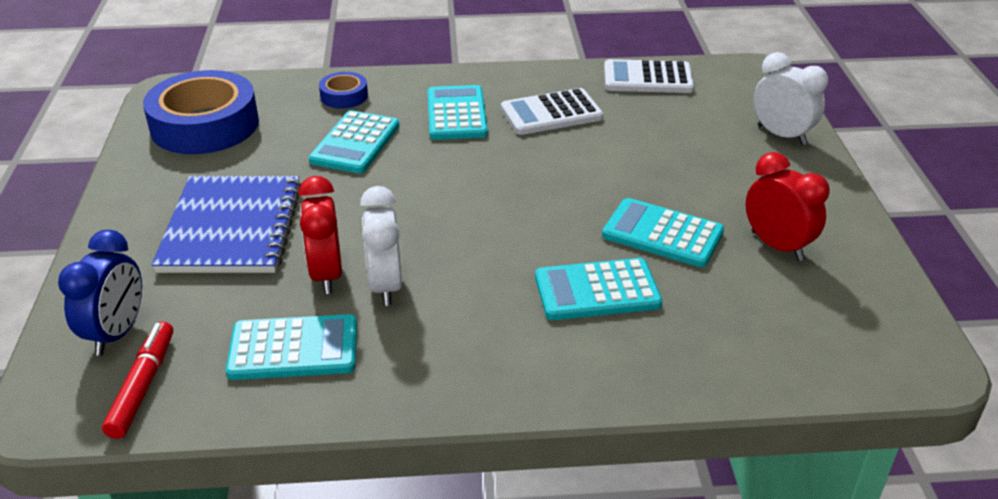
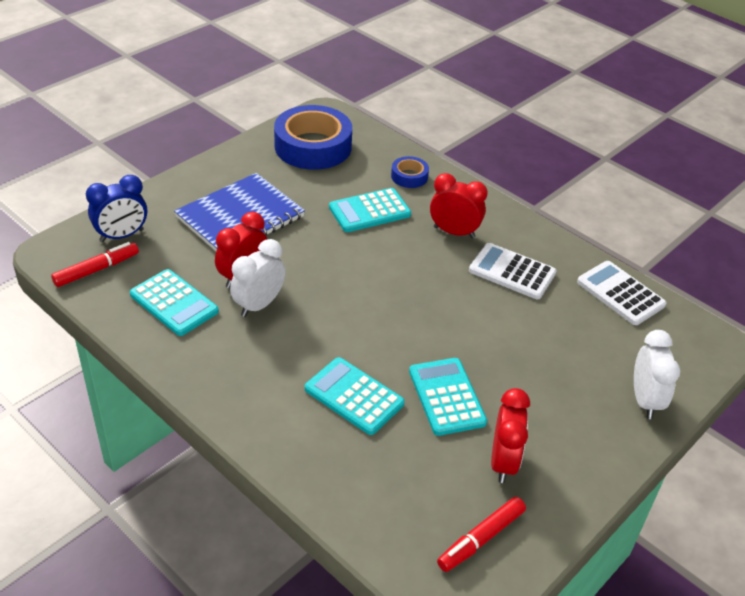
camera: 45 degrees right, 5 degrees up
(457, 114) = (454, 232): turquoise calculator -> red clock
(856, 310) = (480, 539): none -> red marker

